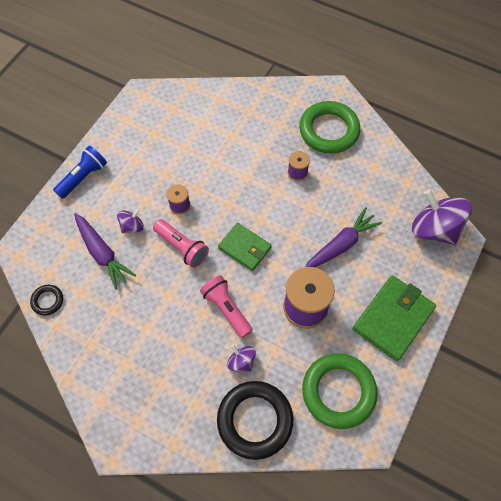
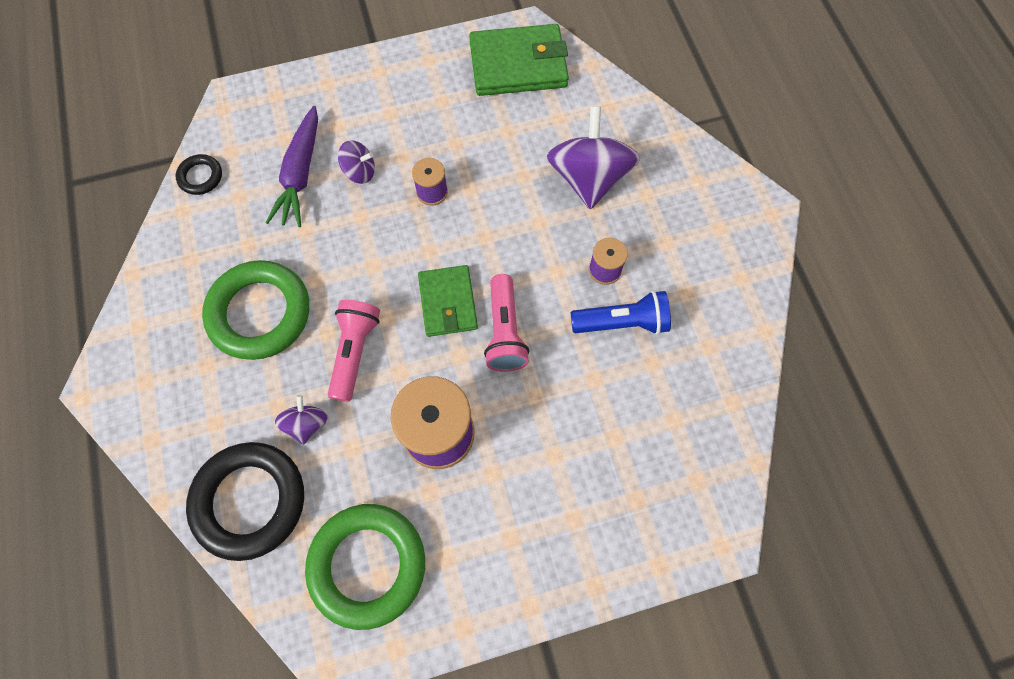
camera: 45 degrees right, 5 degrees up
(83, 177) = (369, 76): blue flashlight -> blue flashlight (622, 323)
(182, 247) = (384, 240): pink flashlight -> pink flashlight (504, 331)
(329, 130) = (701, 252): green ring -> green ring (260, 313)
(341, 245) = (560, 402): purple carrot -> none
(393, 319) = (523, 549): green wallet -> green wallet (518, 65)
(434, 229) = (700, 494): purple spinning top -> purple spinning top (588, 178)

